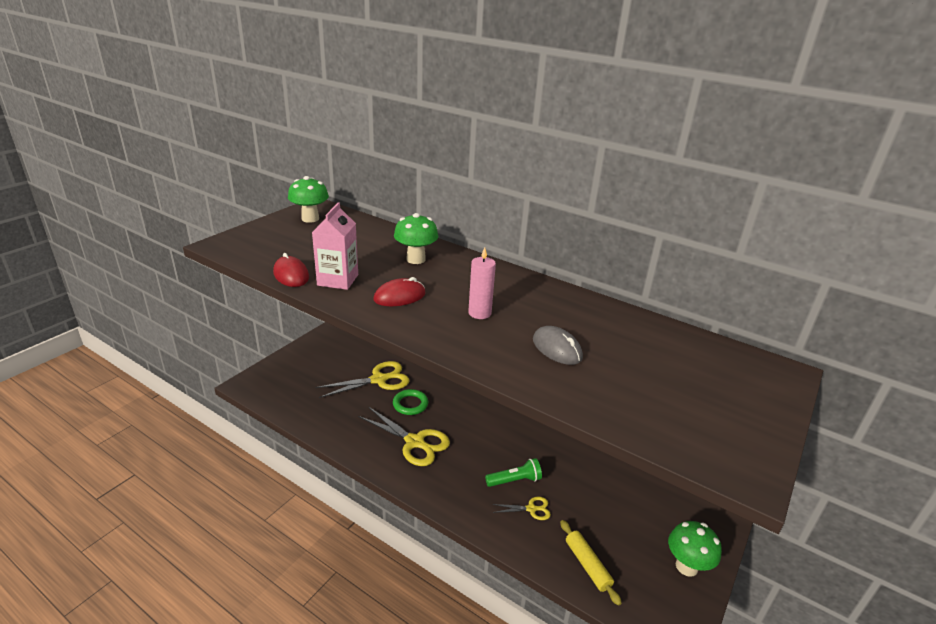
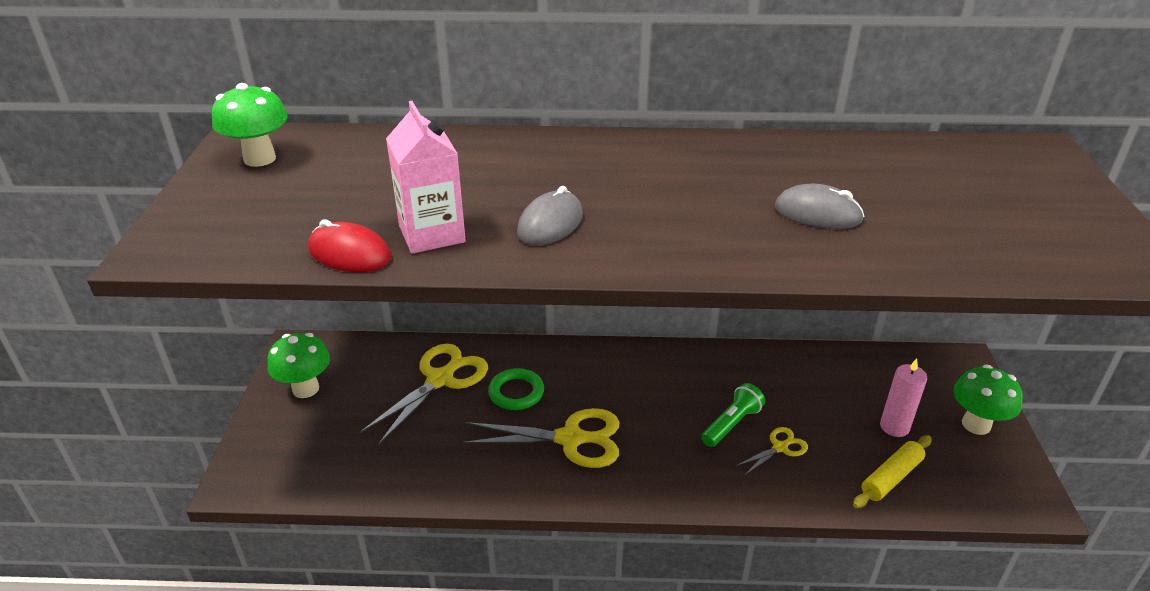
camera: 30 degrees left, 5 degrees up
(399, 297) = (550, 224): red mouse -> grey mouse
(416, 259) = (502, 165): green mushroom -> green mushroom (305, 389)
(479, 313) = (678, 205): pink candle -> pink candle (894, 427)
(587, 565) = (891, 478): yellow rolling pin -> yellow rolling pin turned 75 degrees counterclockwise

